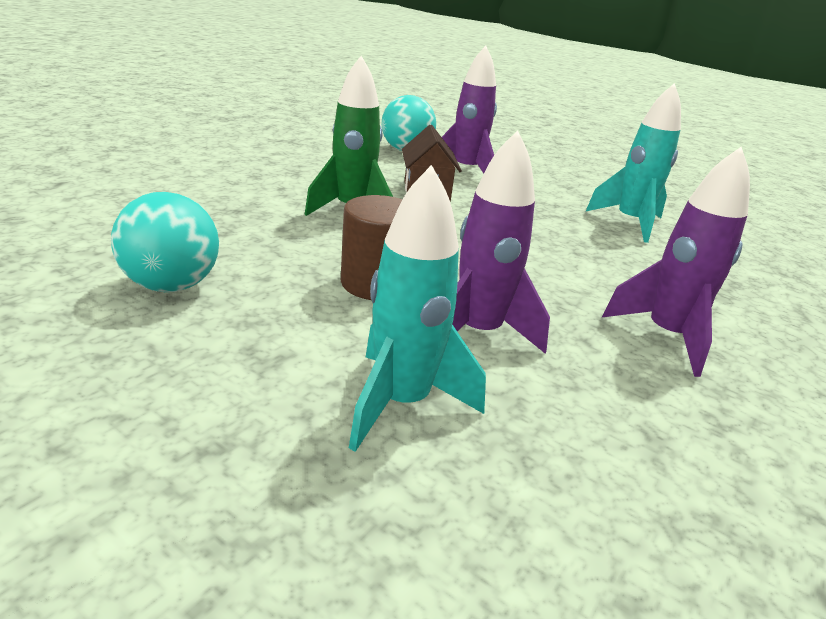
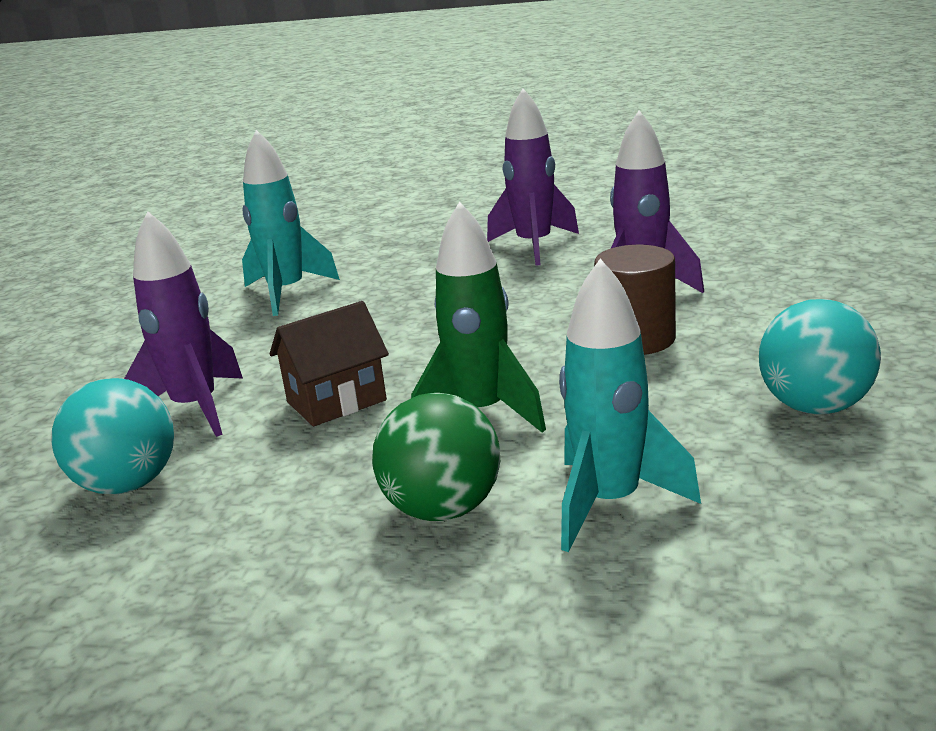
camera: 110 degrees left, 5 degrees down
(278, 179) = (443, 509): none -> green ball
(402, 402) = (767, 282): turquoise rocket -> turquoise rocket (610, 503)

